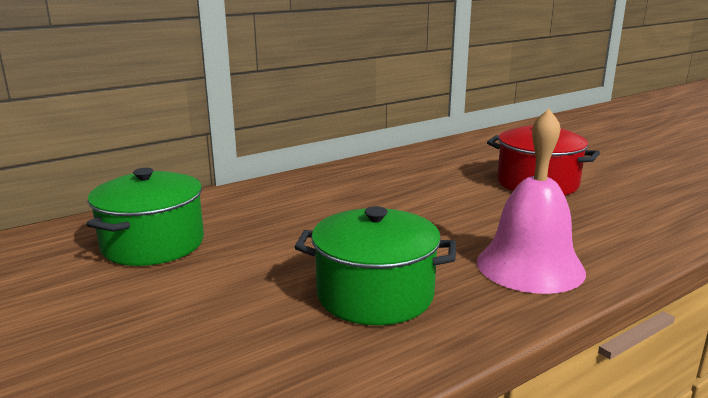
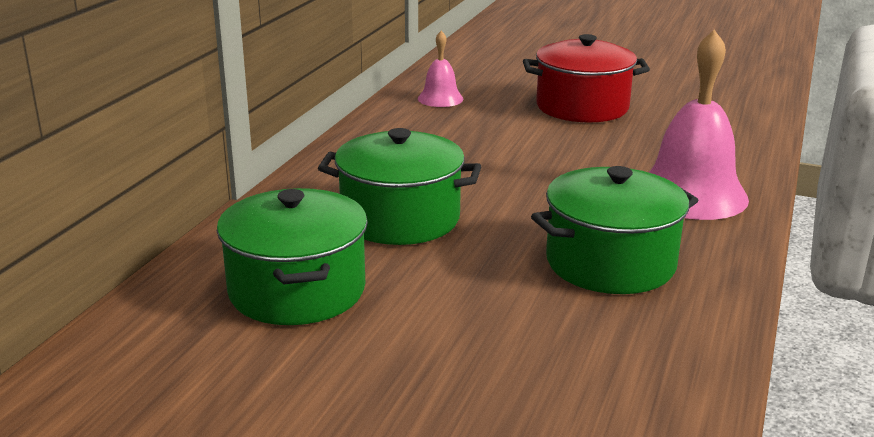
camera: 35 degrees left, 5 degrees up
(284, 221) = (400, 219): none -> green pot
(437, 157) = (440, 98): none -> pink bell

